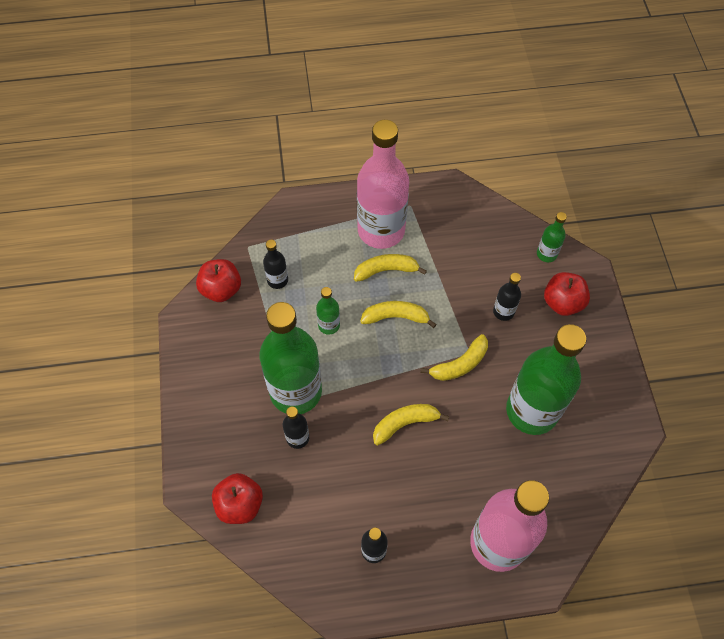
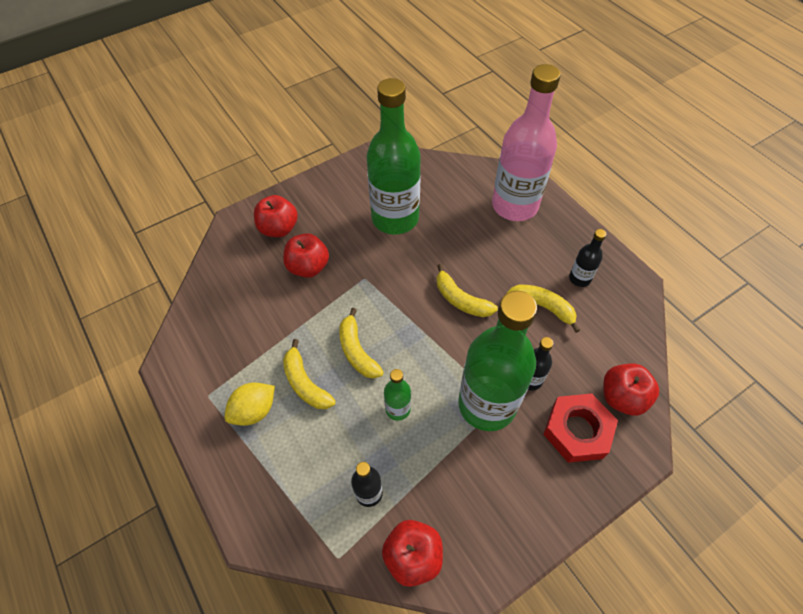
camera: 115 degrees left, 5 degrees down
(235, 448) = (577, 431): none -> red nut
(381, 230) = (254, 411): pink bottle -> yellow lemon
(459, 364) = (380, 281): yellow banana -> yellow banana (542, 307)
(503, 312) = (308, 267): black bottle -> red apple
(546, 254) = (229, 255): green bottle -> none

